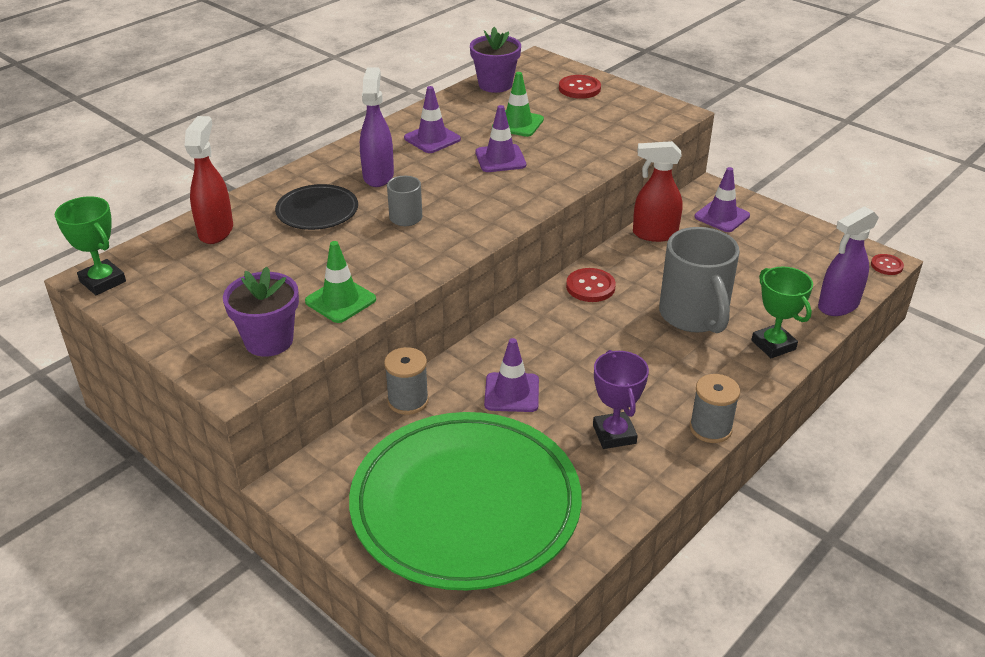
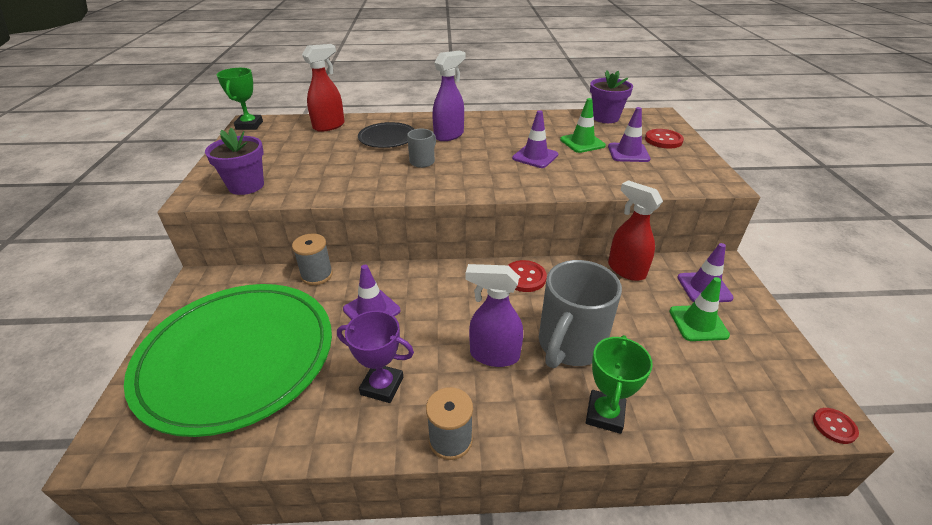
camera: 45 degrees right, 0 degrees up
(340, 300) = (311, 185): green traffic cone -> green traffic cone (698, 323)
(432, 139) = (513, 130): purple traffic cone -> purple traffic cone (628, 153)
(614, 434) = (382, 386): purple trophy -> purple trophy turned 75 degrees clockwise
(837, 306) = (721, 426): purple spray bottle -> purple spray bottle (494, 355)

